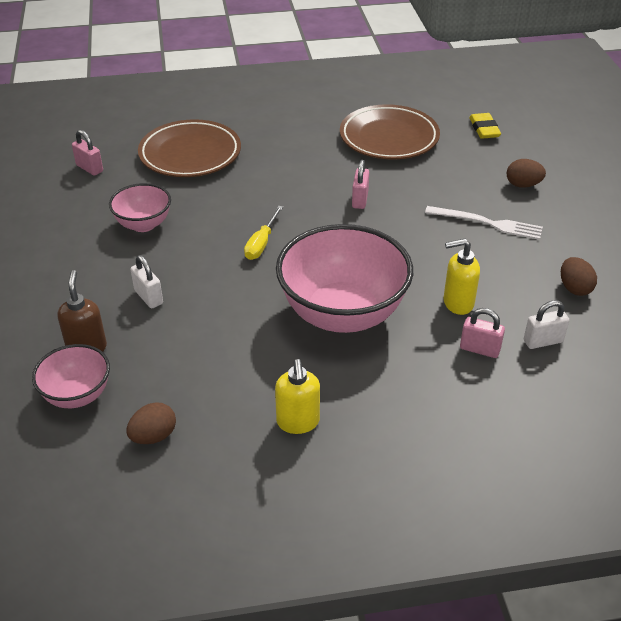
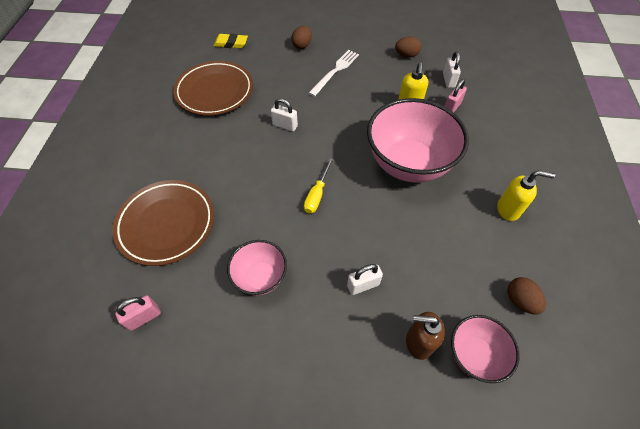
camera: 75 degrees left, 15 degrees up
(261, 243) = (317, 194): yellow screwdriver -> yellow screwdriver turned 75 degrees clockwise
(360, 200) = (285, 125): pink padlock -> white padlock

